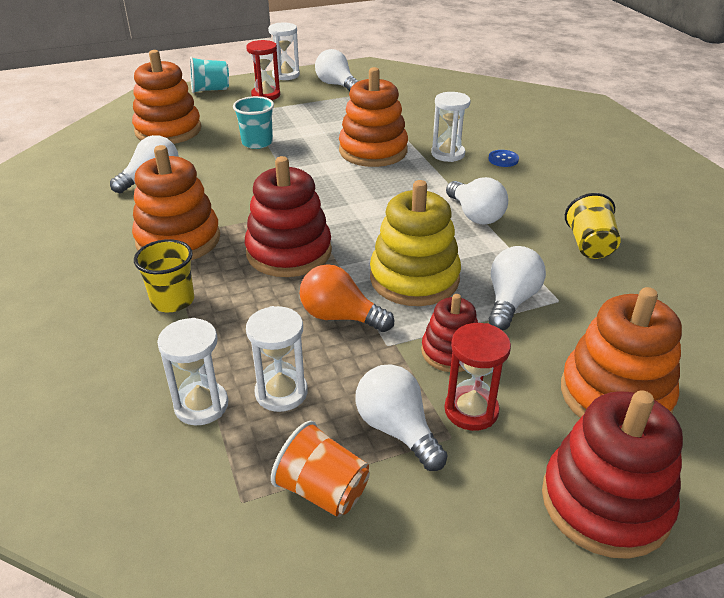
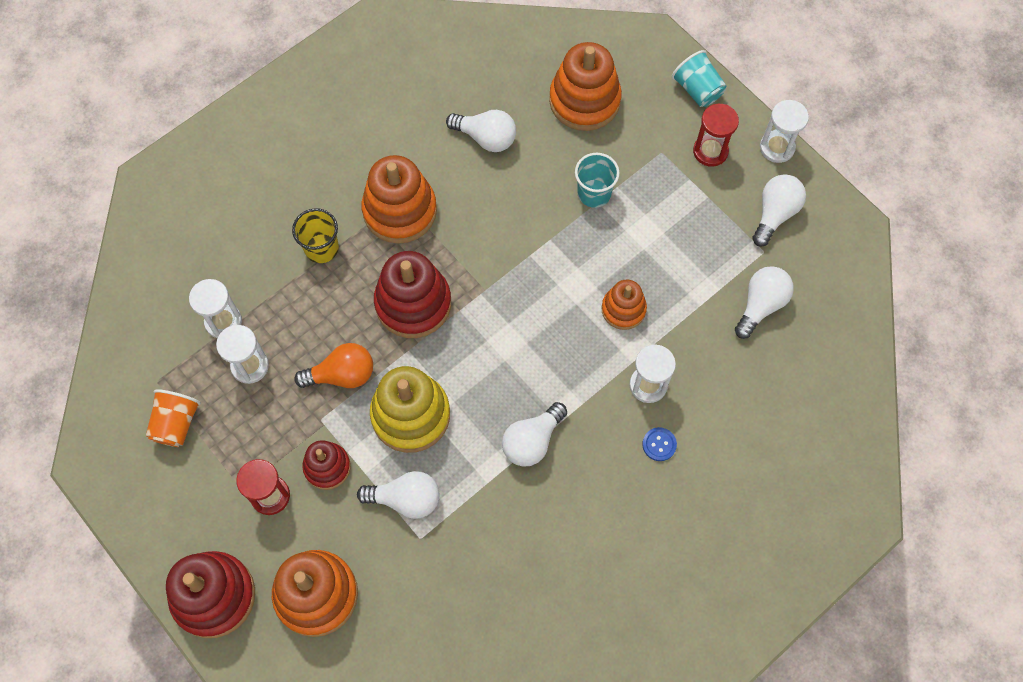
camera: 70 degrees right, 30 degrees up
(340, 317) = (342, 375): orange light bulb -> orange light bulb turned 75 degrees clockwise
(373, 151) = (623, 309): orange stacking toy -> orange stacking toy, size x0.58
(397, 429) = (238, 452): white light bulb -> white light bulb (761, 305)
(589, 245) = (516, 555): yellow cup -> none

